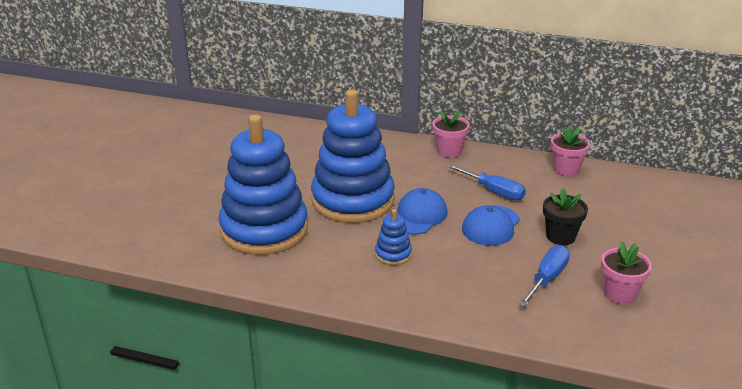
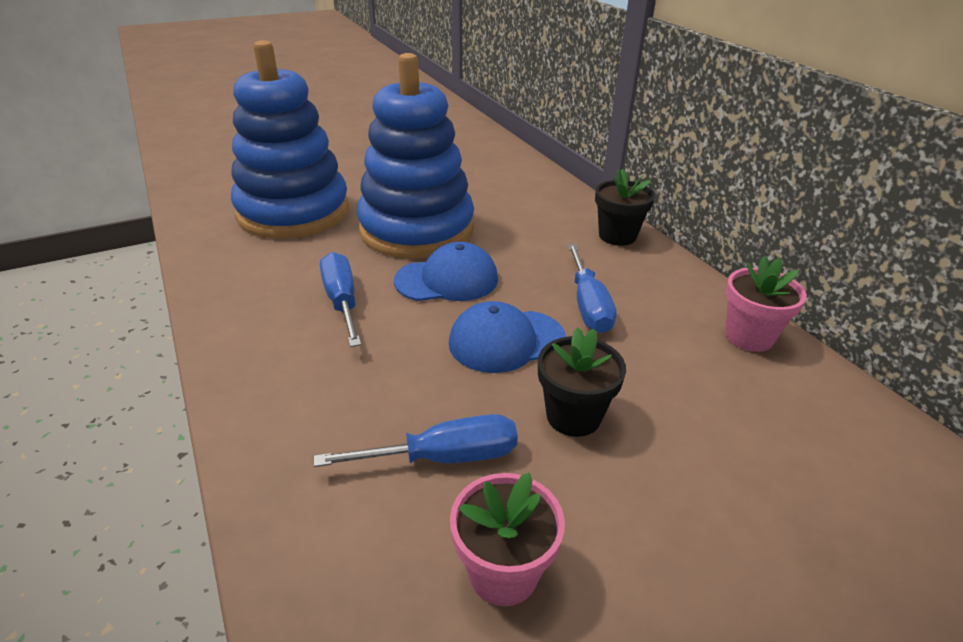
camera: 45 degrees right, 5 degrees up
(393, 254) = (342, 301): blue stacking toy -> blue screwdriver
(449, 151) = (617, 236): pink flower pot -> black flower pot

